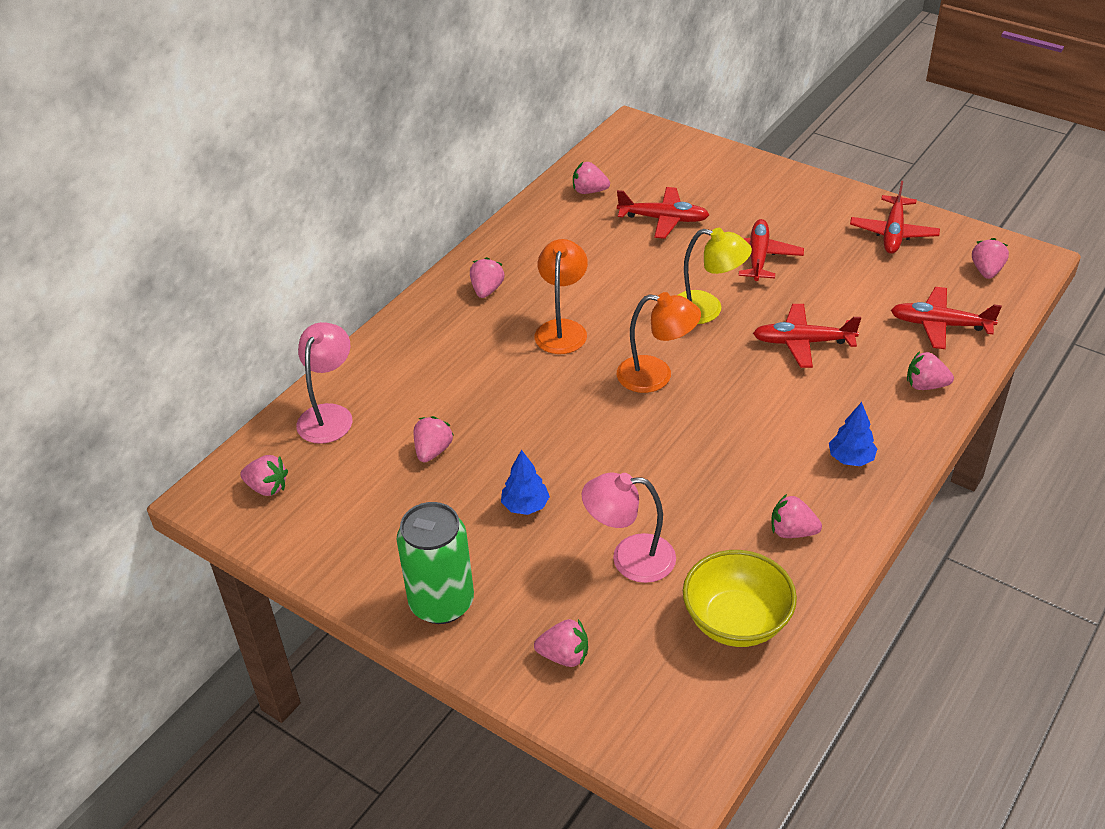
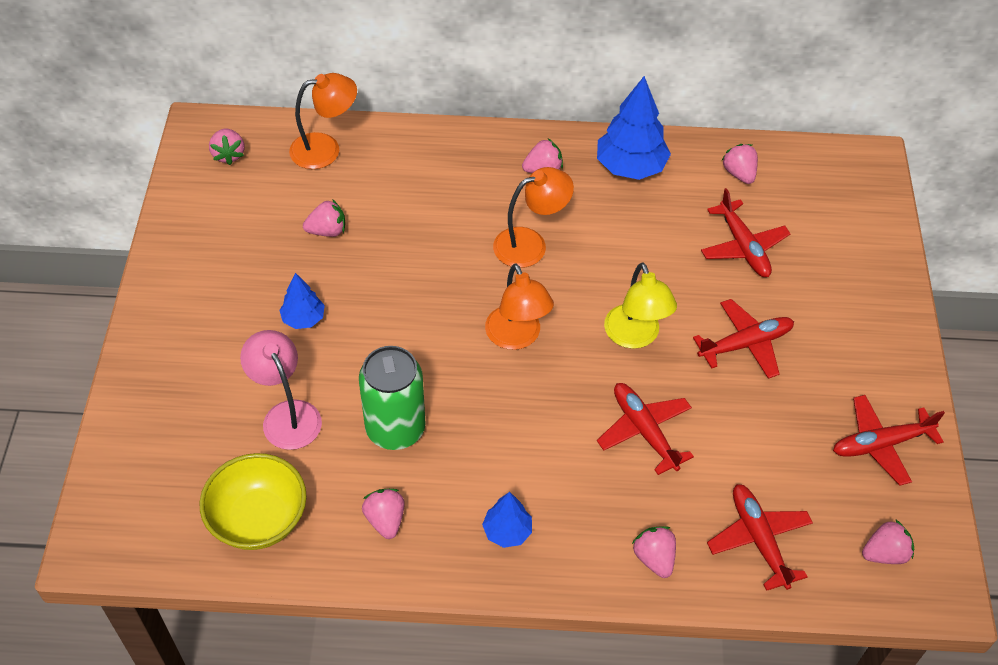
camera: 55 degrees right, 10 degrees up
(329, 415) = (325, 149): pink lamp -> orange lamp
(441, 603) = (174, 315): green can -> green can (395, 429)
(530, 242) = (630, 167): none -> blue tree
(564, 656) = (162, 417): pink strawberry -> none

